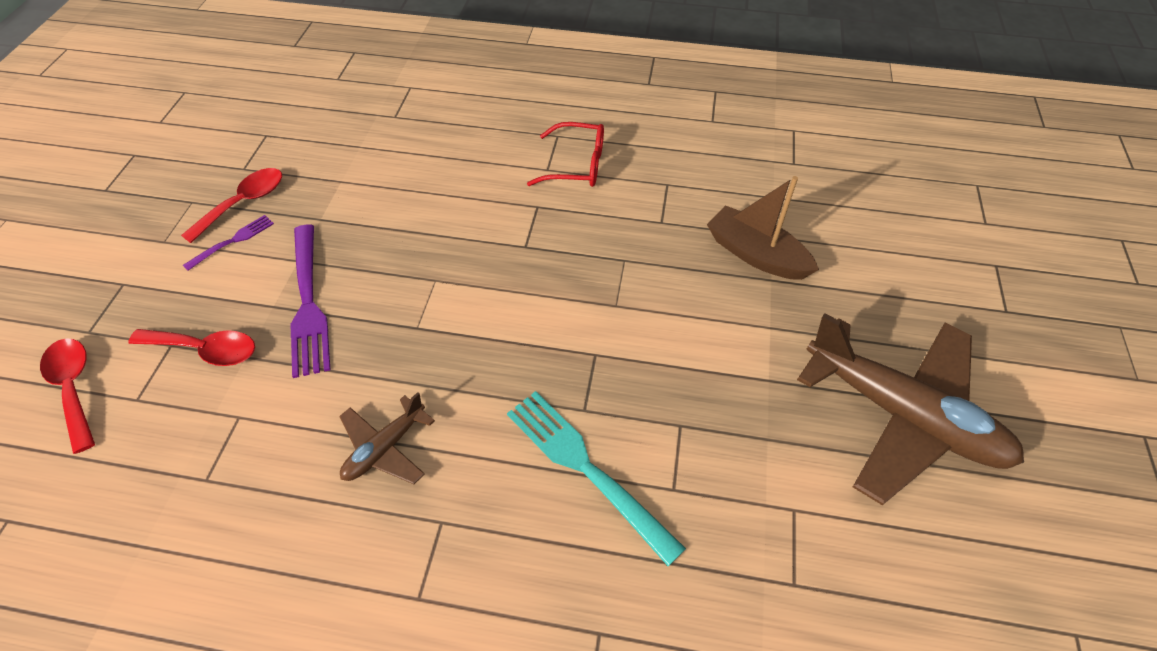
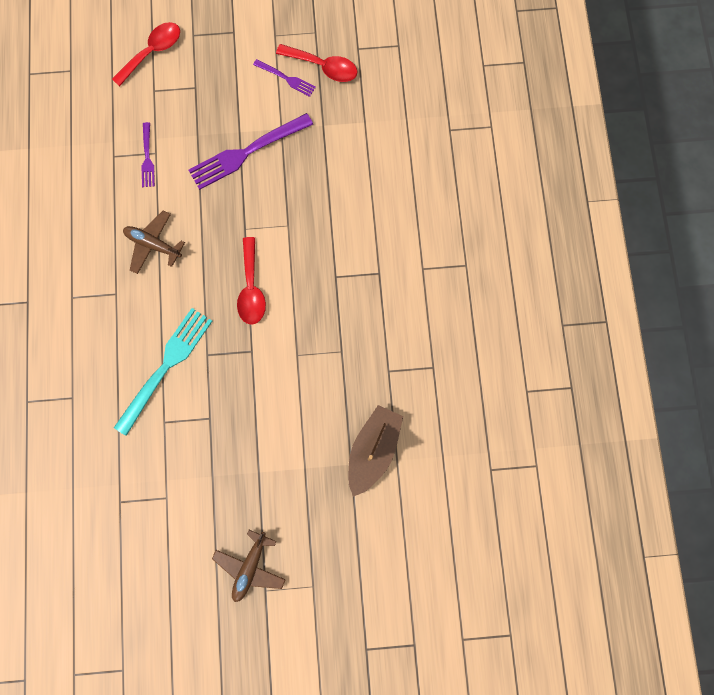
camera: 75 degrees right, 25 degrees up
(205, 350) = (196, 109): red spoon -> red spoon (251, 288)
(239, 429) = (147, 158): none -> purple fork
(577, 165) = (434, 291): red glasses -> none
(902, 416) = (250, 566): brown plane -> brown plane, size x0.48

